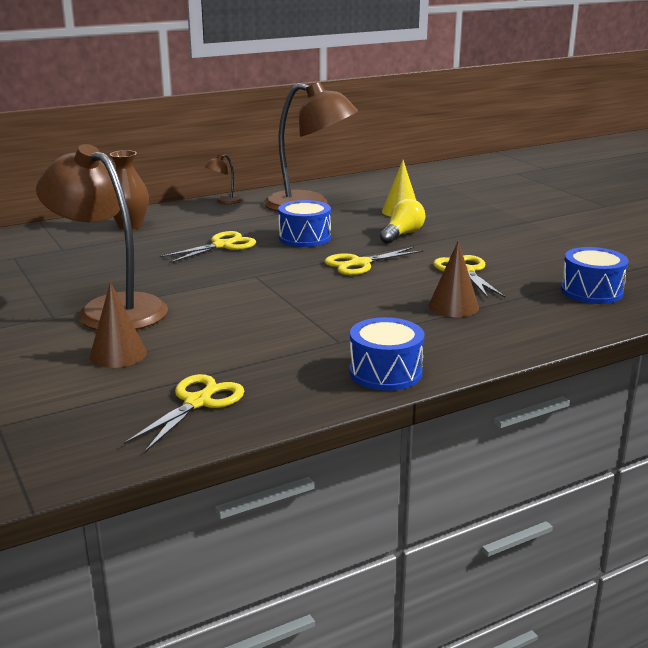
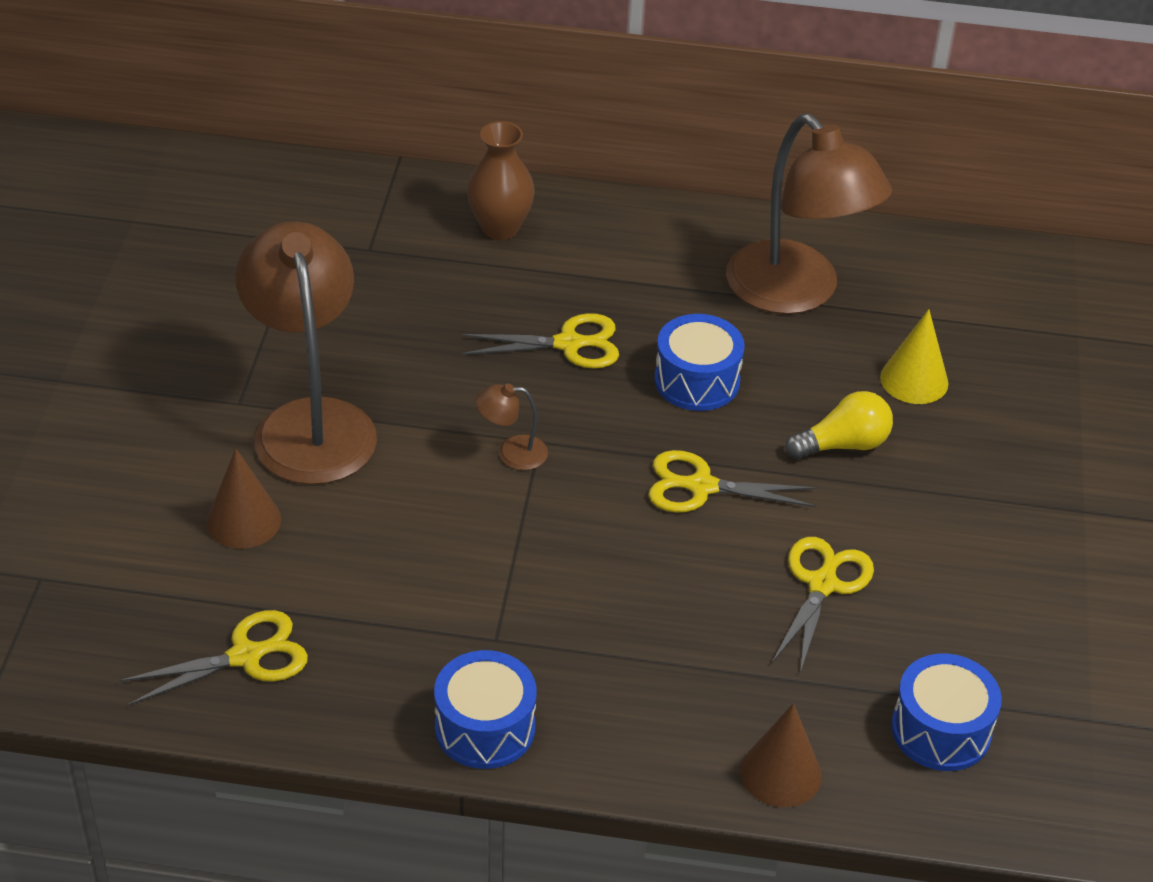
camera: 35 degrees right, 20 degrees up
(224, 201) = (685, 221): brown lamp -> brown lamp (512, 453)
(453, 306) = (712, 652): brown cone -> brown cone (781, 773)

